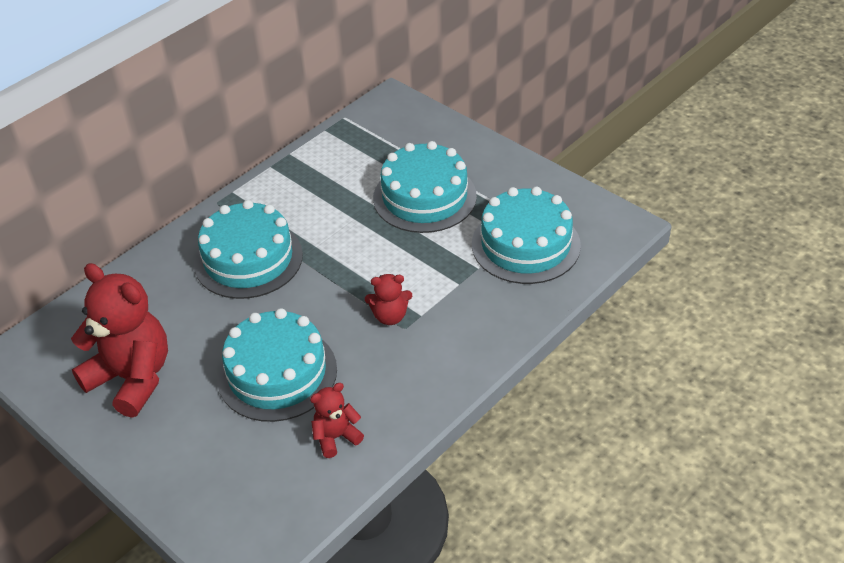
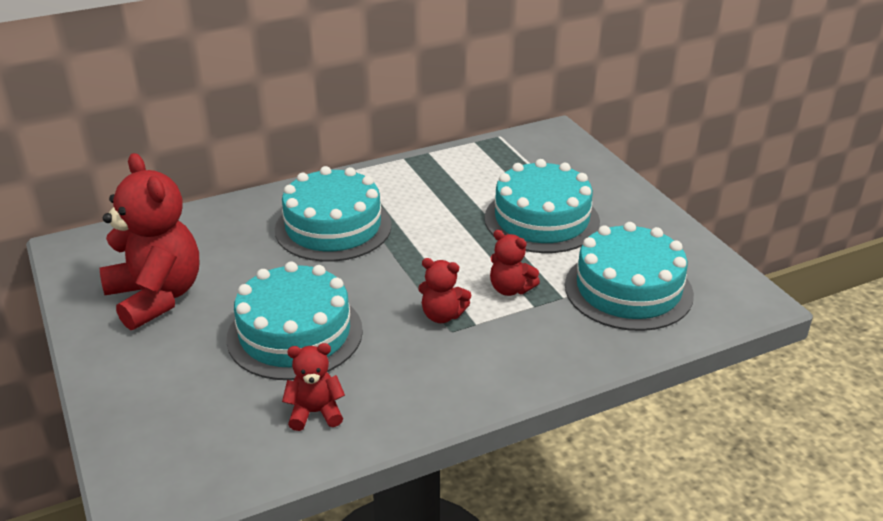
camera: 20 degrees right, 10 degrees down
(432, 273) = (510, 289): none -> red teddy bear

